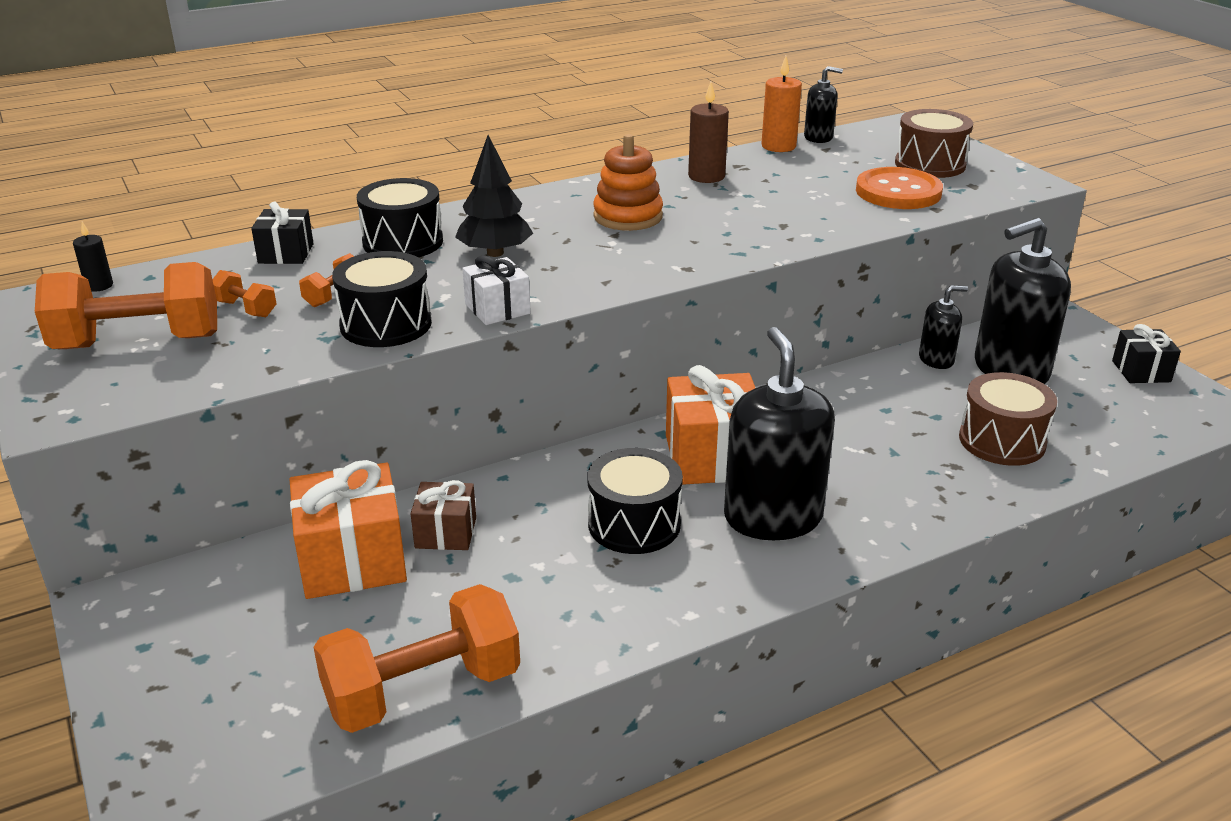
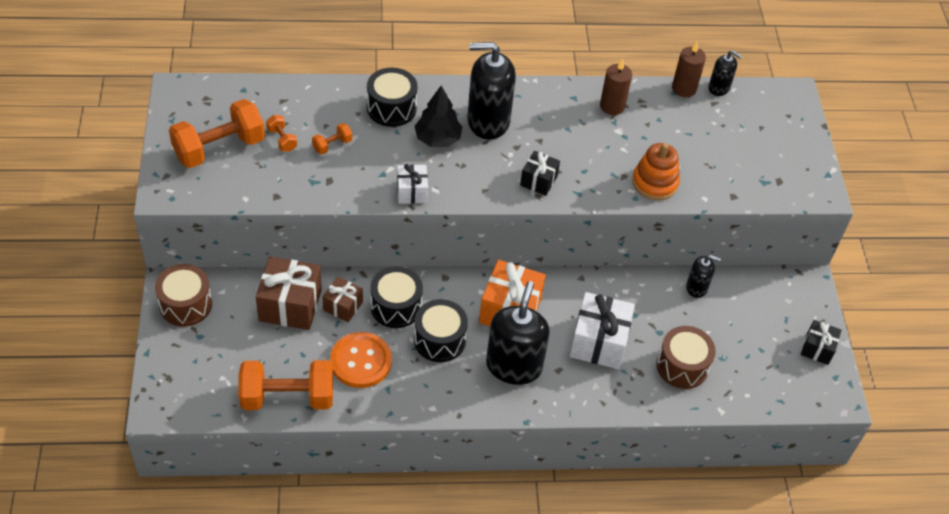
camera: 20 degrees right, 20 degrees up
(99, 286) = (215, 88): black candle -> none
(138, 342) = (219, 148): orange dumbbell -> orange dumbbell turned 45 degrees counterclockwise
(286, 253) = (323, 95): black gift -> black gift (538, 181)
(352, 560) = (290, 305): orange gift -> brown gift
(386, 324) = (347, 182): black drum -> black drum (396, 306)
(628, 217) = (535, 131): orange stacking toy -> orange stacking toy (655, 183)
(778, 146) = (684, 88): orange candle -> brown candle
(868, 451) = (599, 342): none -> white gift
(898, 192) = (723, 169): orange button -> orange button (361, 361)
(930, 164) = (770, 147): brown drum -> brown drum (186, 304)
(1010, 370) = (735, 314): black soap dispenser -> black soap dispenser (488, 121)

